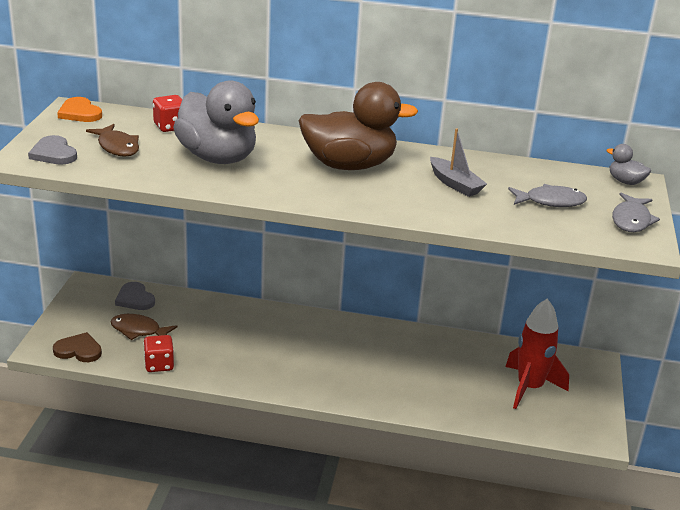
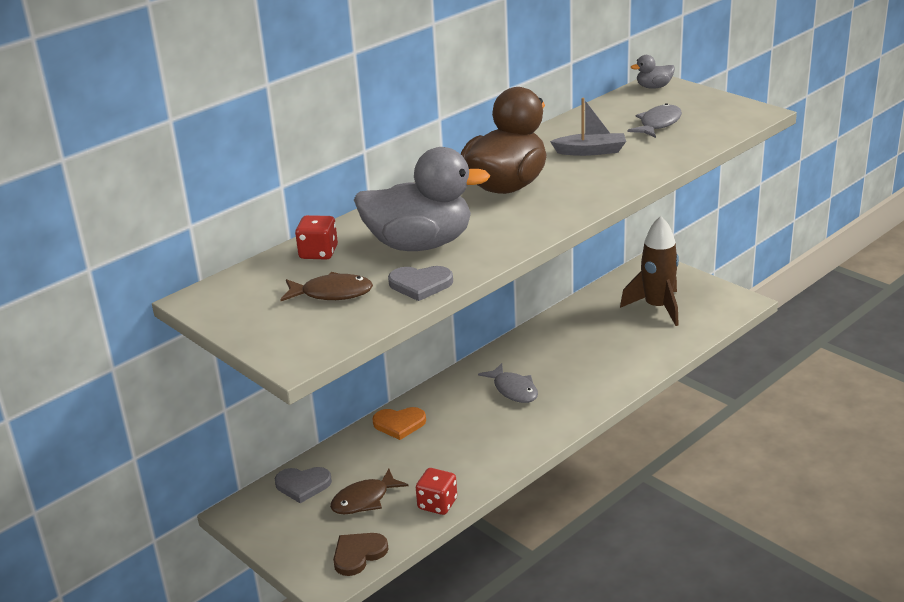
camera: 50 degrees left, 0 degrees up
(54, 153) = (304, 335): grey heart -> grey heart (420, 284)
(80, 113) = (217, 298): orange heart -> orange heart (399, 424)
(529, 388) = (657, 307): red rocket -> brown rocket
(631, 220) = (715, 105): grey fish -> grey fish (513, 390)

